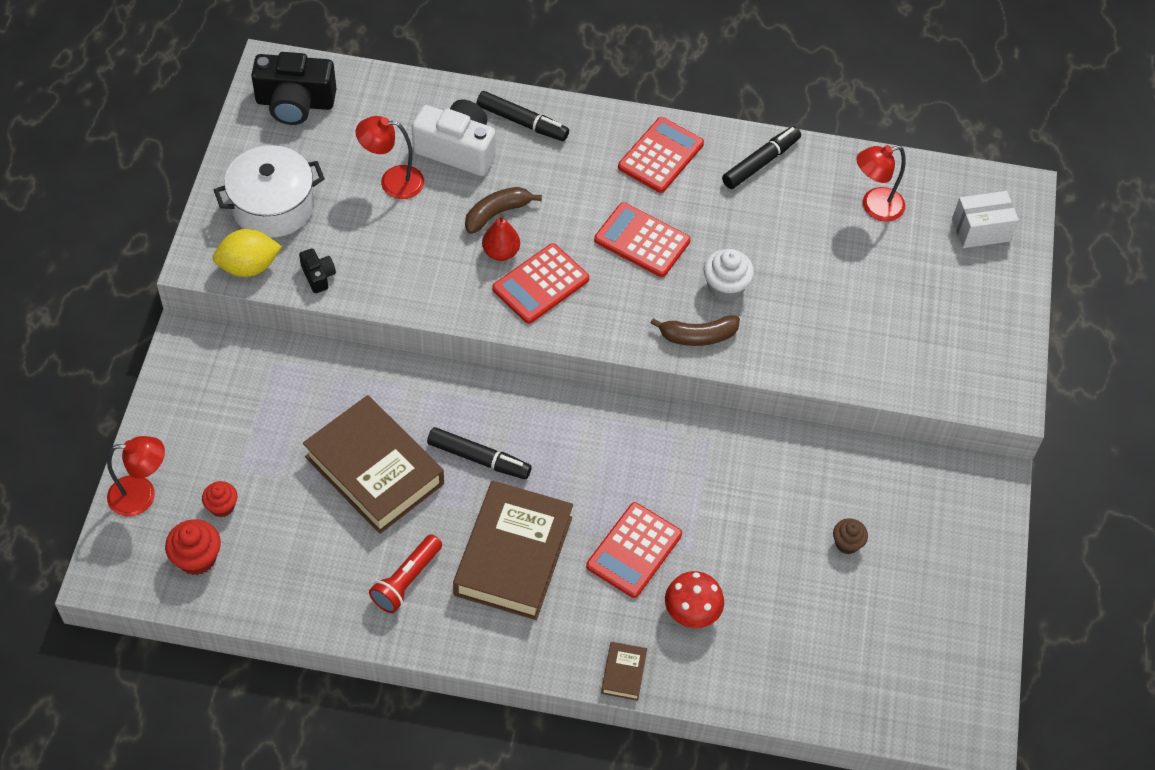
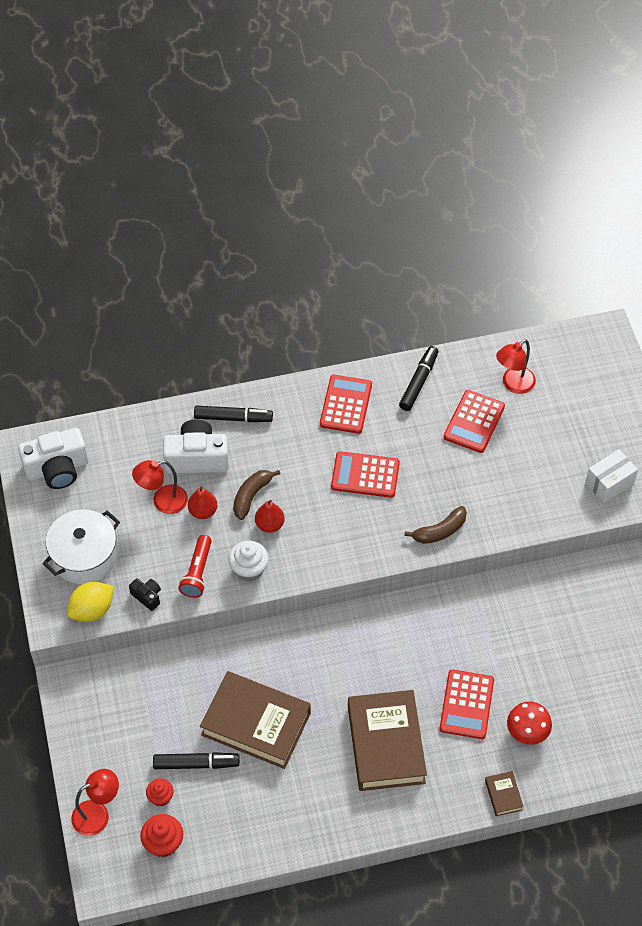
camera: 20 degrees left, 0 degrees up
(295, 103) = (57, 469): black camera -> white camera
(406, 580) = (321, 794): red flashlight -> red flashlight (197, 572)
(432, 209) = (203, 511): none -> red pear
(479, 458) = (325, 683): black marker -> black marker (196, 764)
(540, 284) = (310, 537): red calculator -> red calculator (474, 422)
(725, 287) = (441, 487): white cupcake -> white cupcake (249, 569)
(847, 543) = (606, 638): brown cupcake -> none
(980, 230) = (593, 373): white box -> white box (609, 483)

